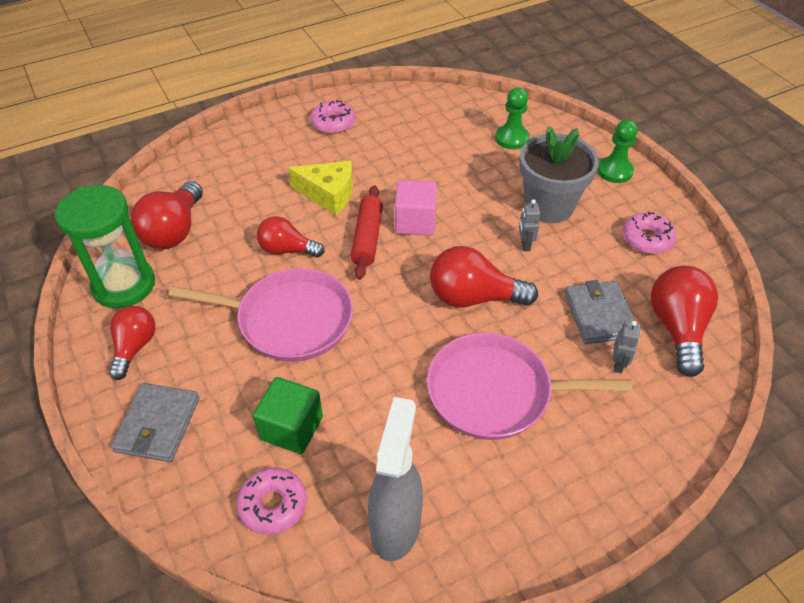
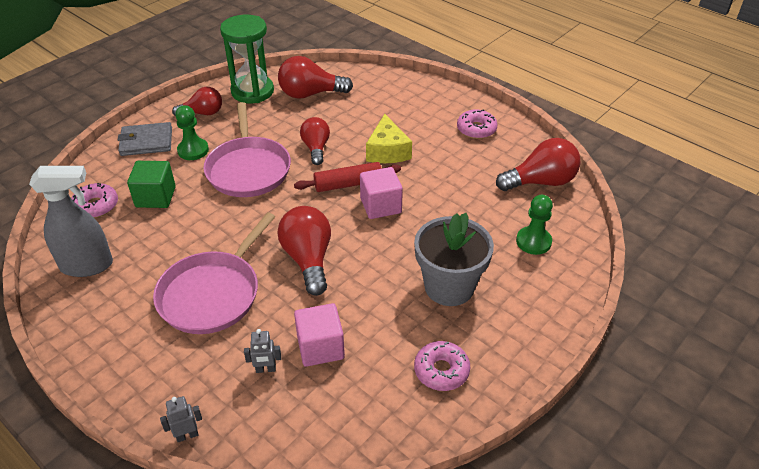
camera: 70 degrees right, 5 degrees down
(496, 392) = (213, 293): pink pan -> pink pan turned 135 degrees counterclockwise
(525, 244) = (387, 279): grey robot -> grey robot (187, 435)
(599, 315) = (320, 347): grey wallet -> pink cube
(614, 171) = (534, 330): green pawn -> green pawn (193, 150)
(677, 328) = (325, 410): red light bulb -> red light bulb (541, 182)

